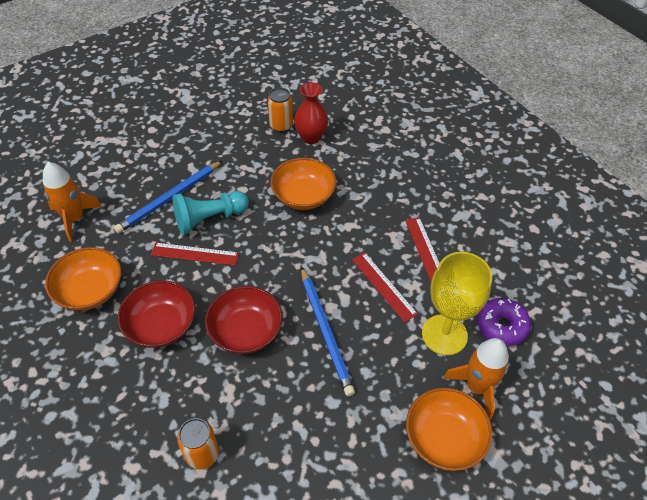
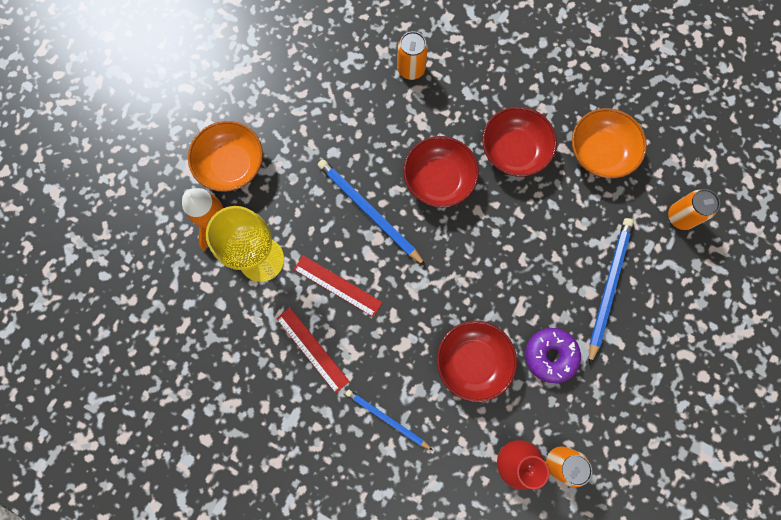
camera: 155 degrees right, 25 degrees up
(74, 218) = (680, 217): orange rocket -> orange can
(195, 254) = (536, 234): red ruler -> none
(209, 219) = (550, 282): turquoise pawn -> none
(303, 196) = (473, 361): orange bowl -> red bowl
(387, 189) = (387, 419): none -> blue pencil
(501, 326) = (211, 293): purple donut -> purple donut (550, 355)

